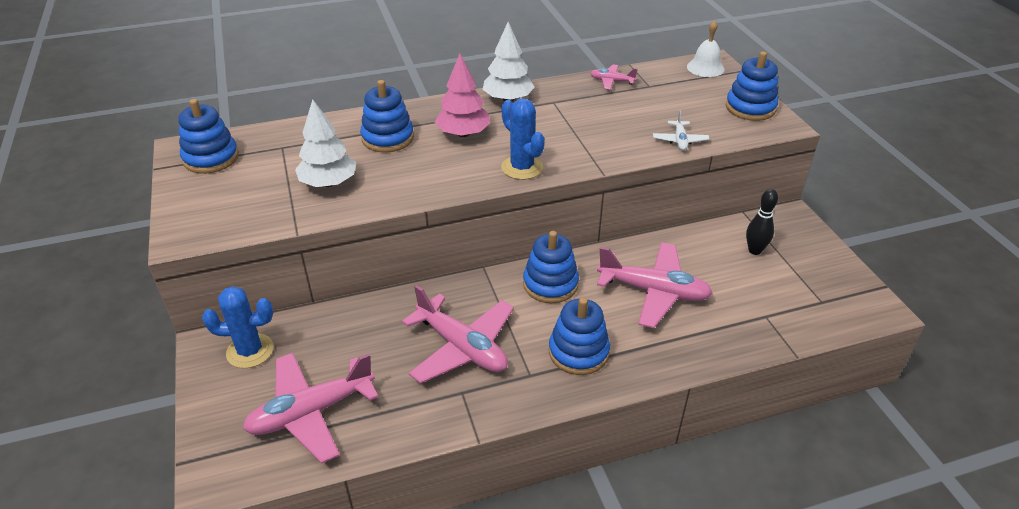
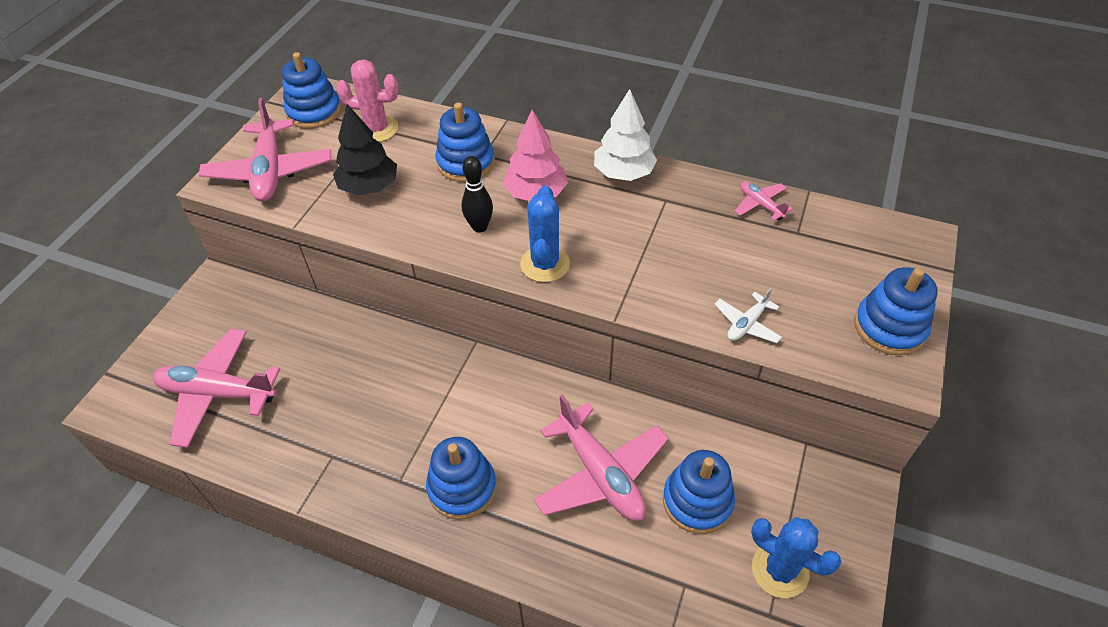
camera: 40 degrees right, 10 degrees up
(250, 351) = (233, 307): blue cactus -> blue cactus (780, 570)
(285, 147) = (377, 129): none -> pink cactus
(328, 183) = (369, 187): white tree -> black tree
(462, 347) = (376, 412): pink plane -> pink plane (270, 171)
(550, 284) = (513, 399): blue stacking toy -> blue stacking toy (697, 501)
(705, 68) = (899, 241): white bell -> none
(754, 250) = (763, 500): black bowling pin -> black bowling pin (479, 227)

